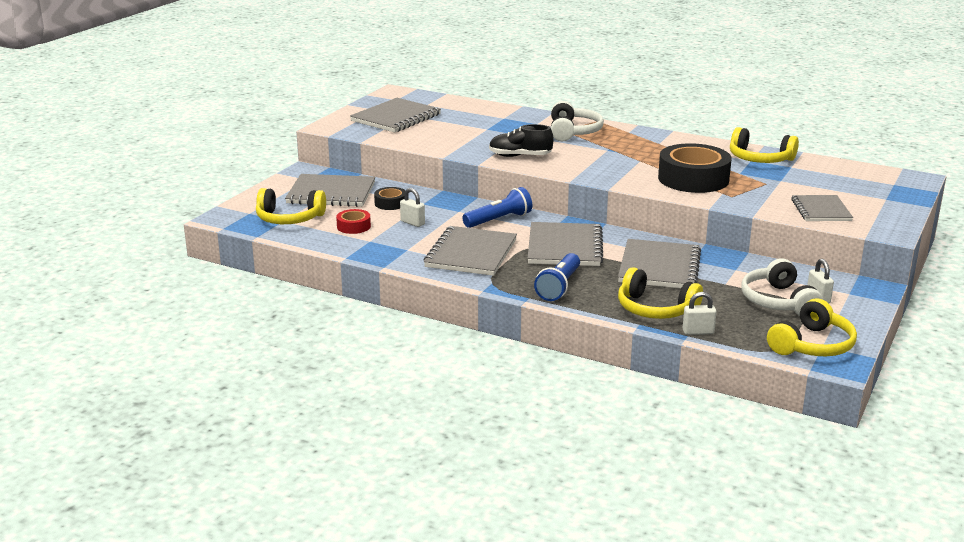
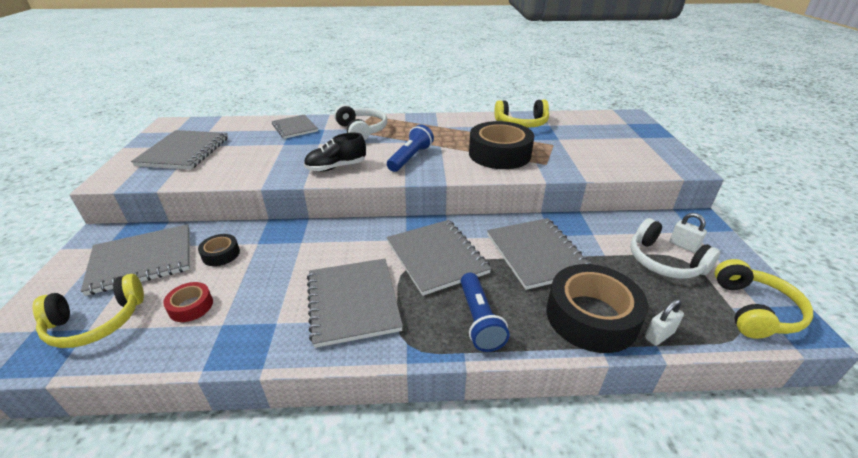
camera: 30 degrees left, 10 degrees up
(412, 223) = (260, 276): white padlock -> none
(499, 220) = (349, 242): blue flashlight -> blue flashlight (410, 158)
(655, 309) = (591, 316): yellow headphones -> black tape
(821, 210) = (620, 160): grey notebook -> grey notebook (294, 128)

